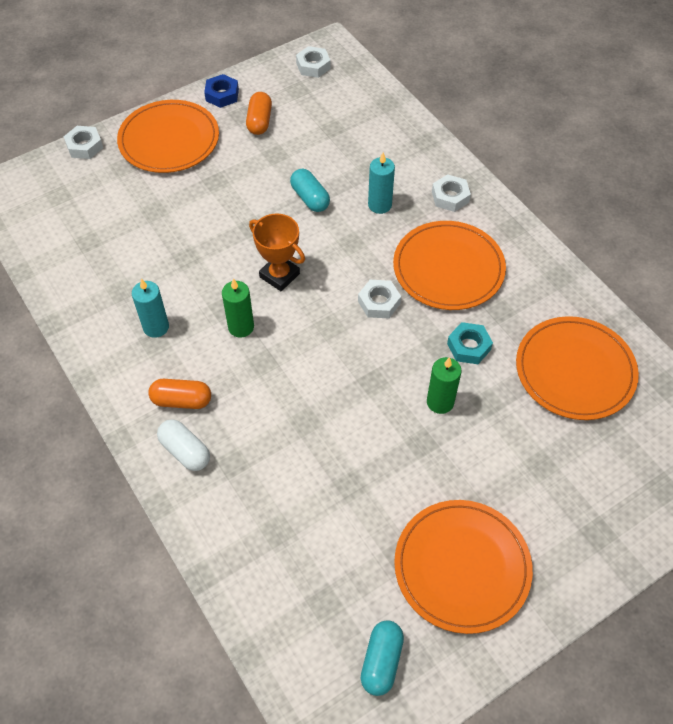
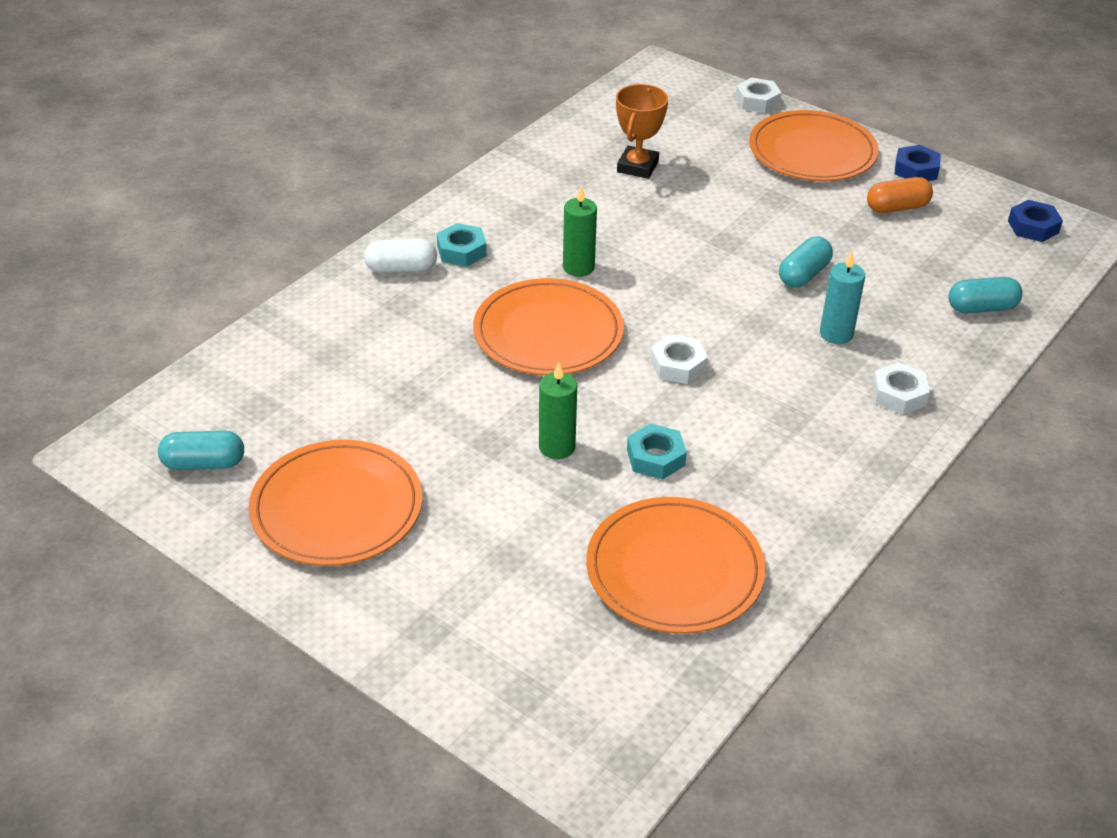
camera: 70 degrees right, 15 degrees down
(156, 327) = (545, 210): turquoise candle -> none
(182, 400) = (461, 251): orange capsule -> turquoise nut
(185, 451) = (401, 269): white capsule -> white capsule turned 60 degrees clockwise
(279, 275) = (668, 278): orange trophy -> orange trophy (637, 167)
(313, 66) = (1033, 227): white nut -> blue nut
(383, 124) = (981, 308): none -> turquoise capsule
(448, 268) = (772, 416): orange plate -> orange plate (548, 332)

